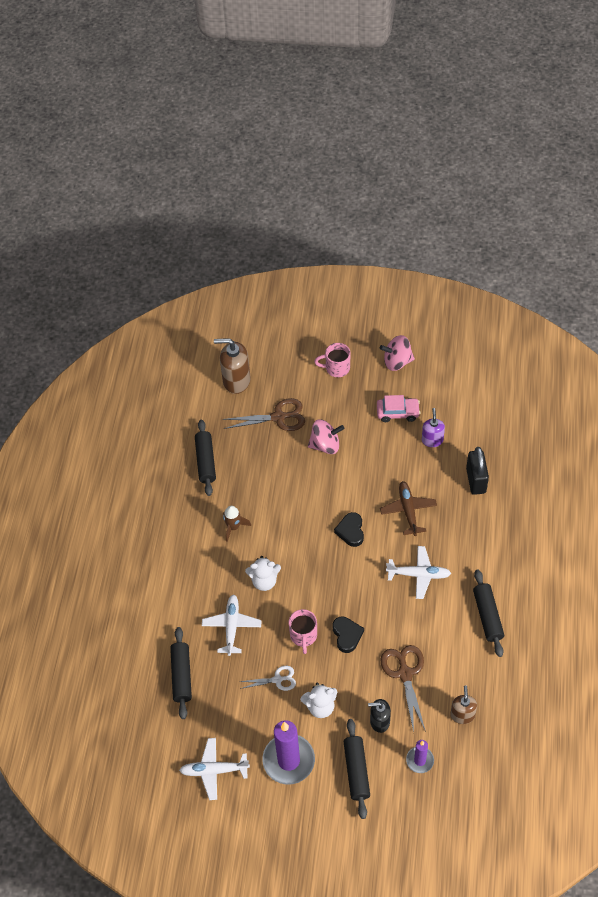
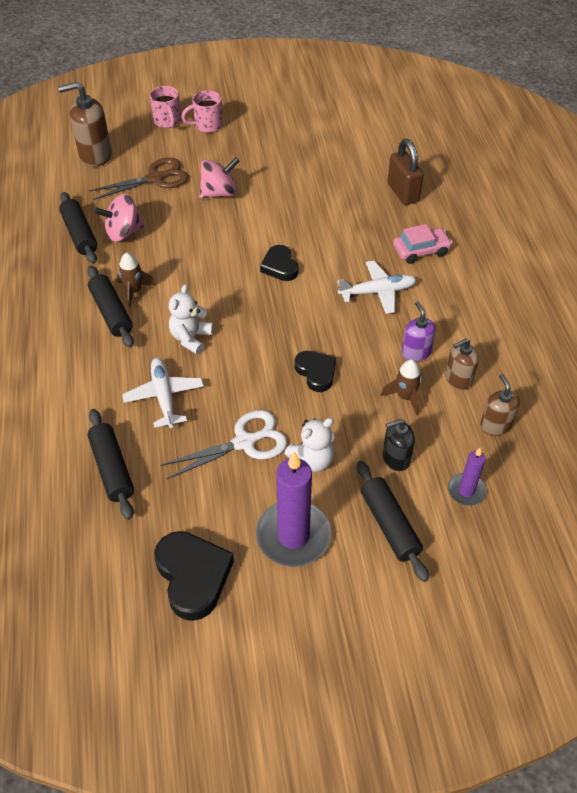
camera: 20 degrees left, 5 degrees down
(214, 770) = (193, 576): white plane -> black heart
(264, 581) = (191, 338): white teddy bear -> white teddy bear turned 135 degrees clockwise
(277, 679) = (244, 442): white scissors -> white scissors, size x1.63
(303, 636) = (261, 386): pink mug -> pink mug (168, 121)
(397, 362) = (272, 109): pink spinning top -> pink spinning top (123, 232)
(397, 412) = (290, 151): pink car -> pink car (421, 251)
(405, 673) = (405, 397): brown scissors -> brown rocket
(408, 511) = (339, 234): brown plane -> none
(432, 440) = (339, 167): purple soap dispenser -> purple soap dispenser (416, 353)
(450, 669) = (458, 379): none -> brown soap dispenser
(476, 480) = (403, 193): black padlock -> brown padlock
(487, 616) = (476, 315): black rolling pin -> black rolling pin (111, 312)

